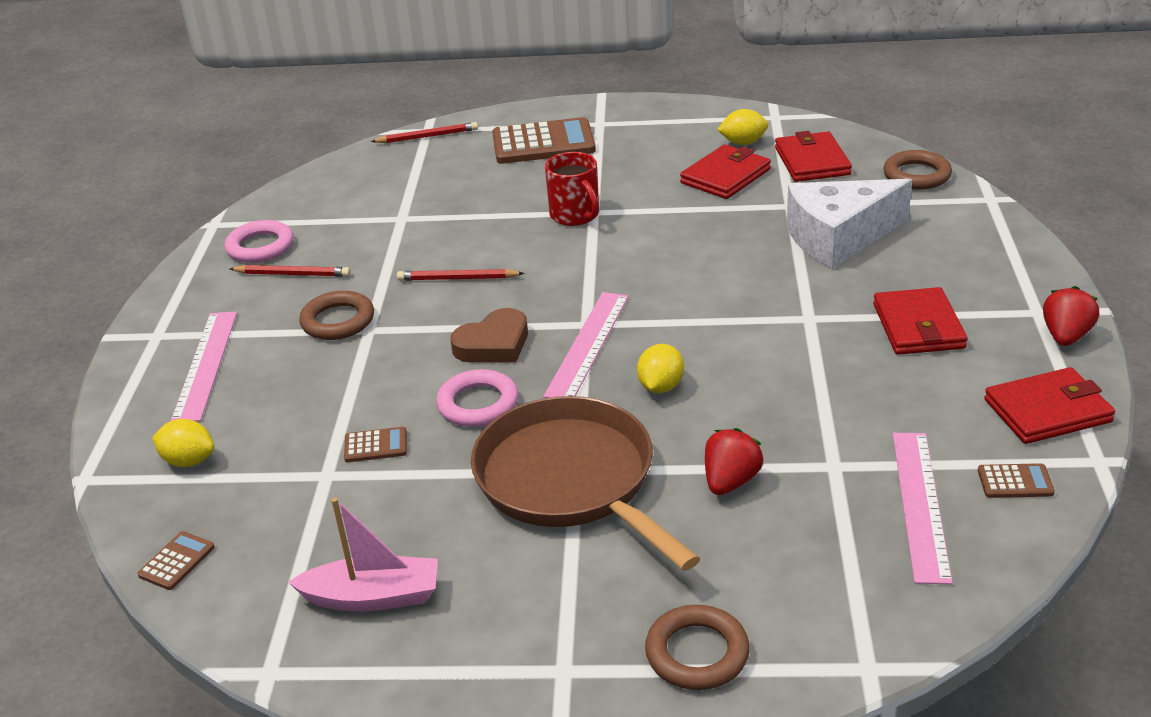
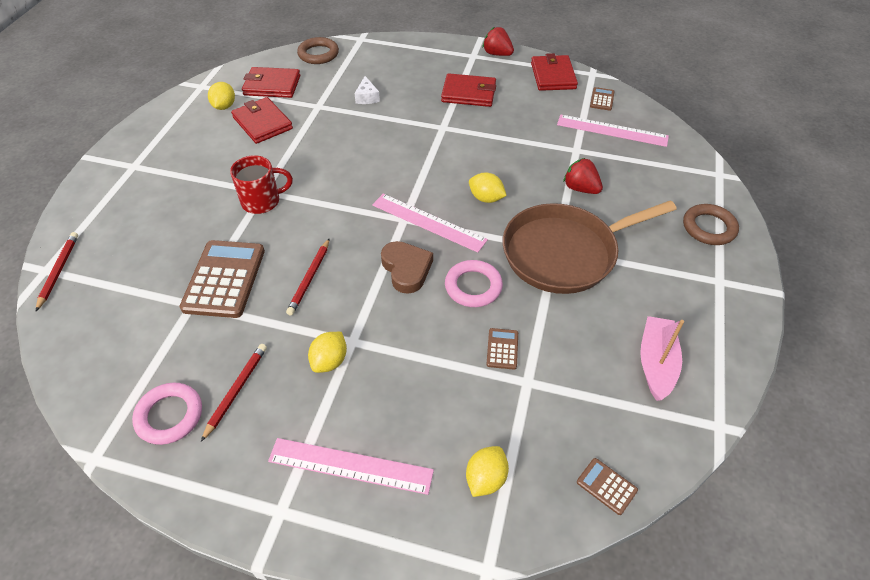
camera: 80 degrees left, 15 degrees up
(338, 321) = (329, 361): brown ring -> yellow lemon
(543, 143) = (138, 201): brown calculator -> brown calculator (224, 279)
(838, 238) = (367, 97): white cheese -> white cheese, size x0.41

